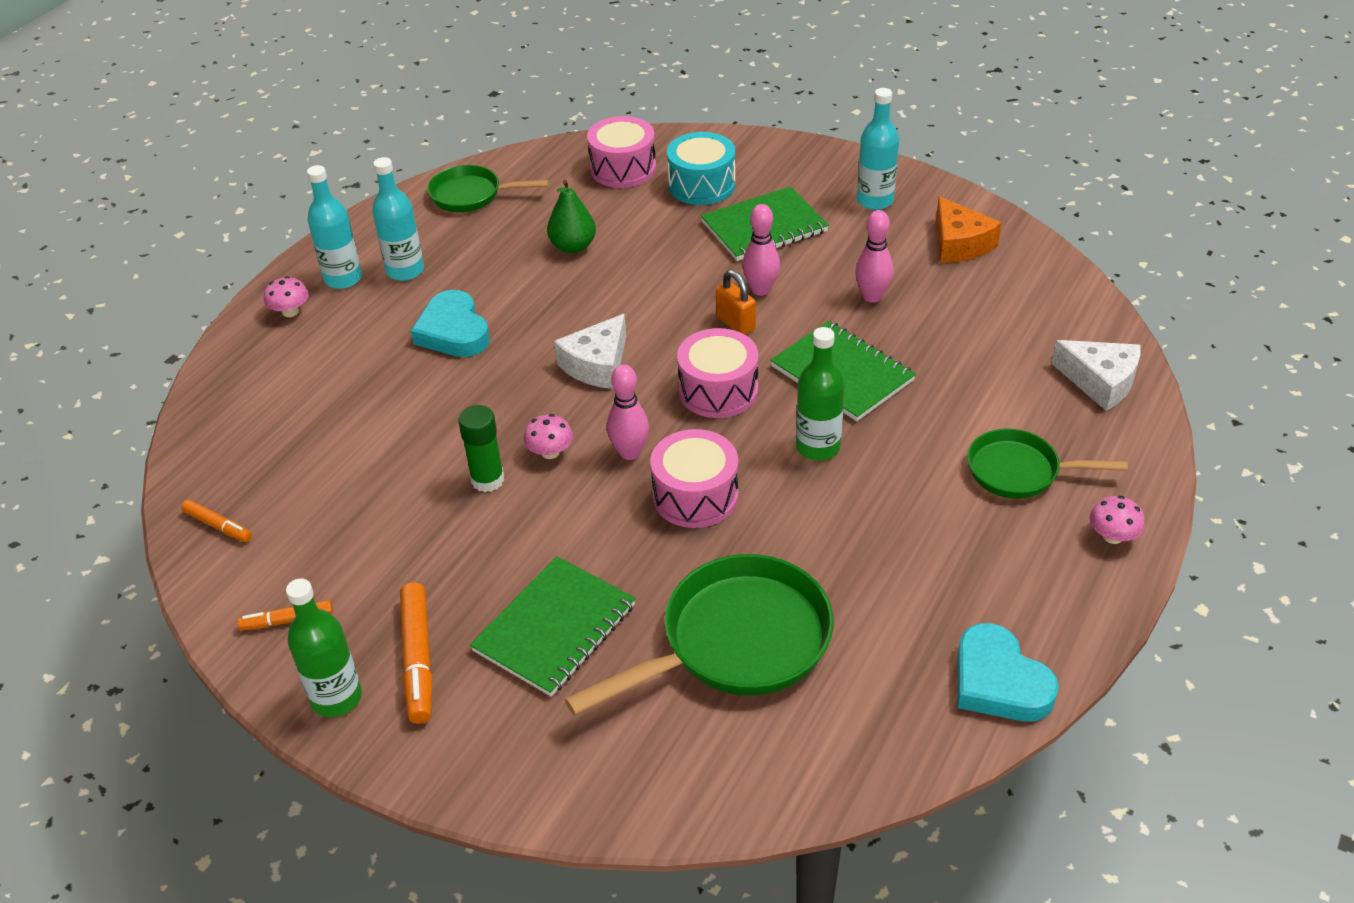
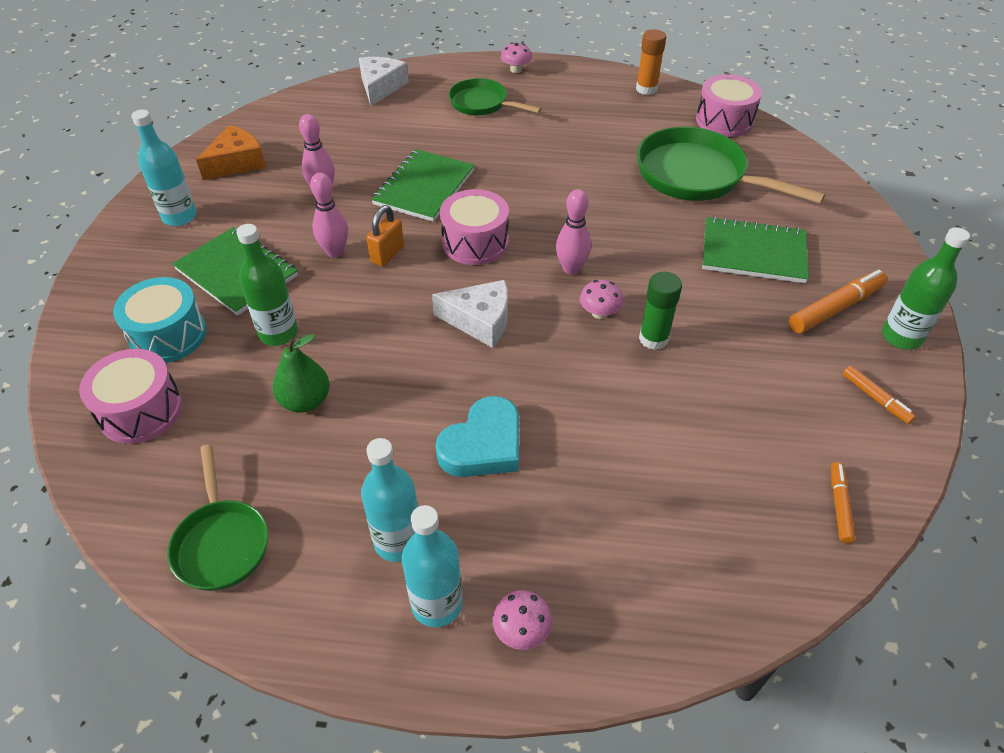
camera: 115 degrees left, 5 degrees up
(695, 496) = (592, 224): pink drum -> pink drum (724, 121)
(818, 447) = (508, 182): green bottle -> green bottle (278, 333)
(999, 682) = (646, 89): turquoise heart -> orange glue stick
(1019, 471) = (482, 104): green pan -> green pan turned 135 degrees clockwise

